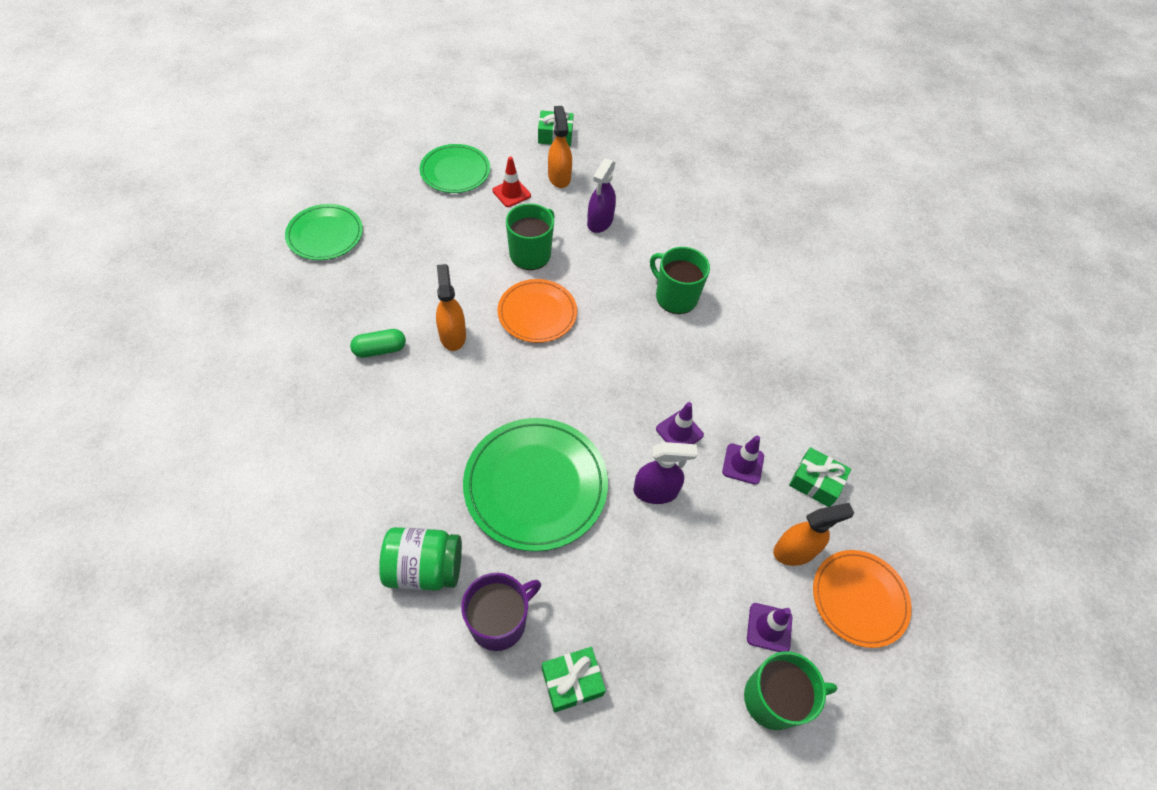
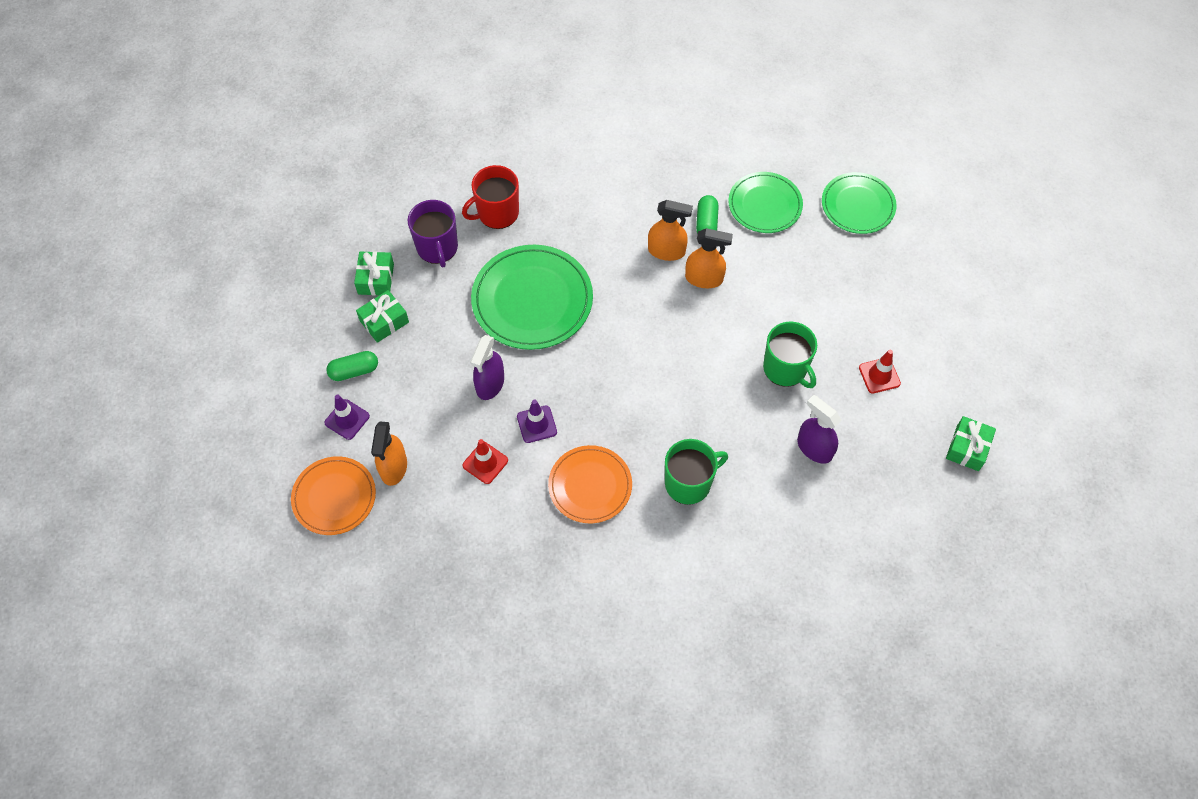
camera: 115 degrees right, 5 degrees up
(424, 568) = (497, 213): green jar -> red mug
(455, 171) = (925, 331): green plate -> green plate (765, 205)
(537, 313) = (708, 352): orange plate -> orange plate (590, 486)
(559, 177) = (894, 430): orange spray bottle -> orange spray bottle (666, 251)
(707, 648) = (354, 371): none -> green capsule
(743, 464) = (485, 463): purple traffic cone -> red traffic cone
(774, 699) = (300, 399): green mug -> none
(815, 482) = (443, 515): green gift -> green gift (384, 321)

